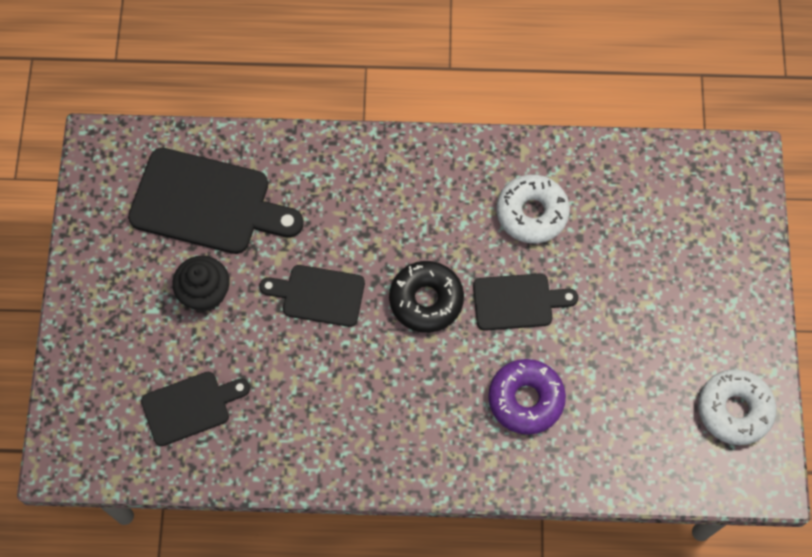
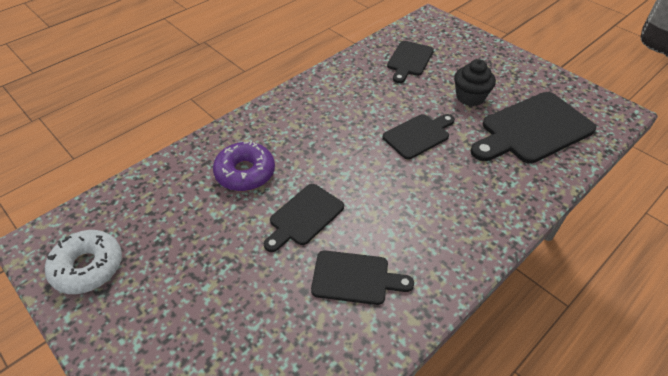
camera: 135 degrees right, 20 degrees down
(426, 300) = (360, 175): black donut -> none
(532, 213) = (355, 278): white donut -> black cutting board

